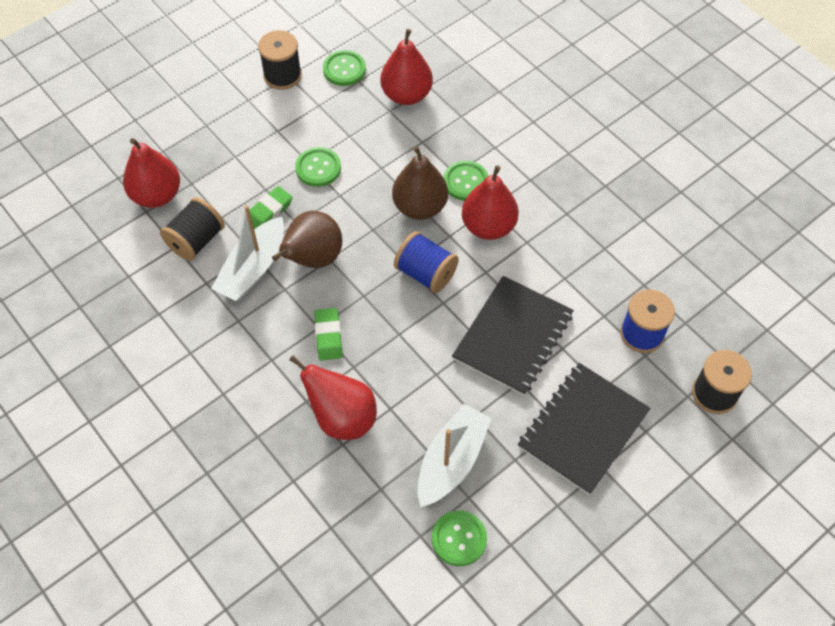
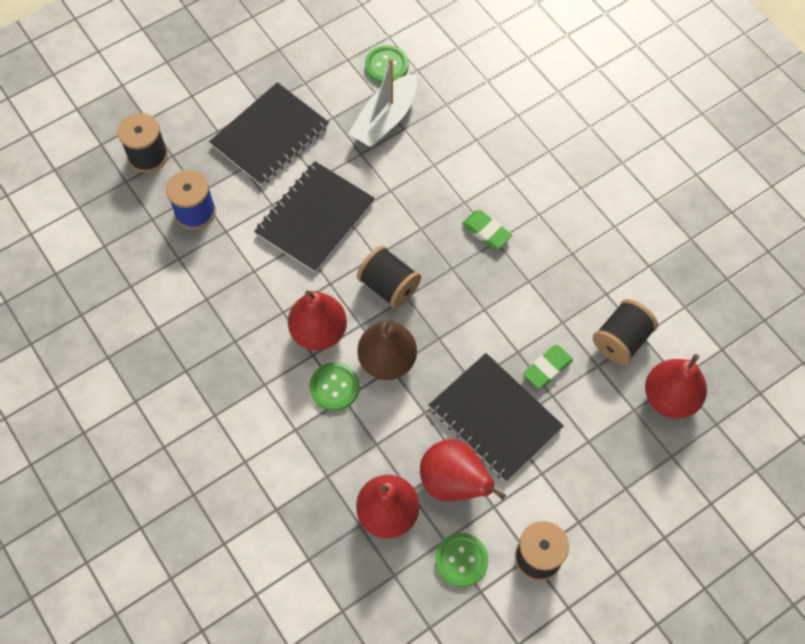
camera: 175 degrees left, 5 degrees up
(253, 268) = (560, 305): white boat -> none
(313, 258) = (501, 311): brown pear -> none
(318, 168) = (494, 418): green button -> black notebook
(328, 336) = (486, 231): green eraser -> green eraser turned 45 degrees counterclockwise
(342, 417) = (475, 160): red pear -> red pear (454, 482)
(425, 273) = (389, 286): blue spool -> black spool

